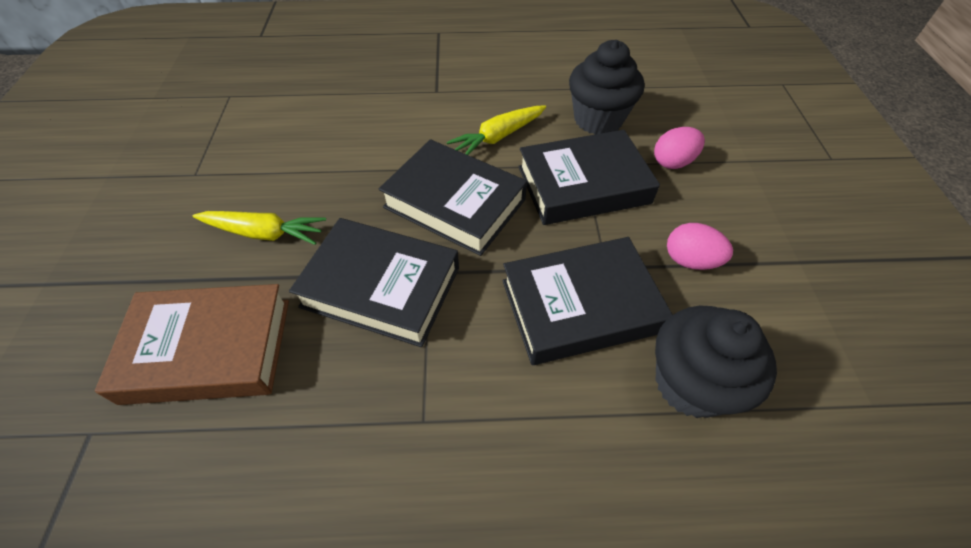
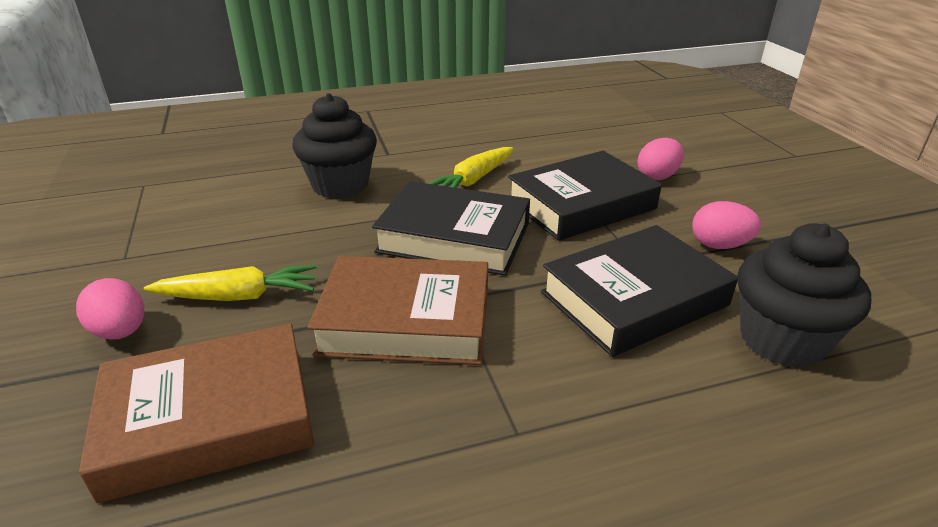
camera: 15 degrees left, 20 degrees down
(172, 251) = (121, 332): none -> pink egg
(381, 287) = (406, 320): black book -> brown book
(598, 120) = (567, 155): black cupcake -> black cupcake (340, 185)

